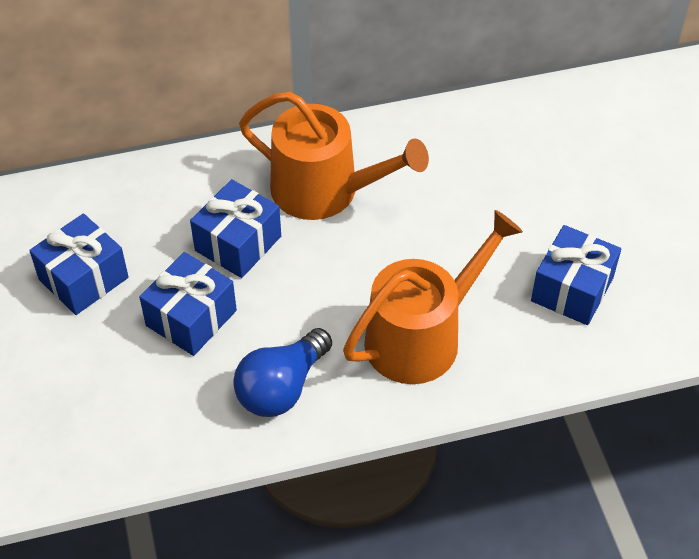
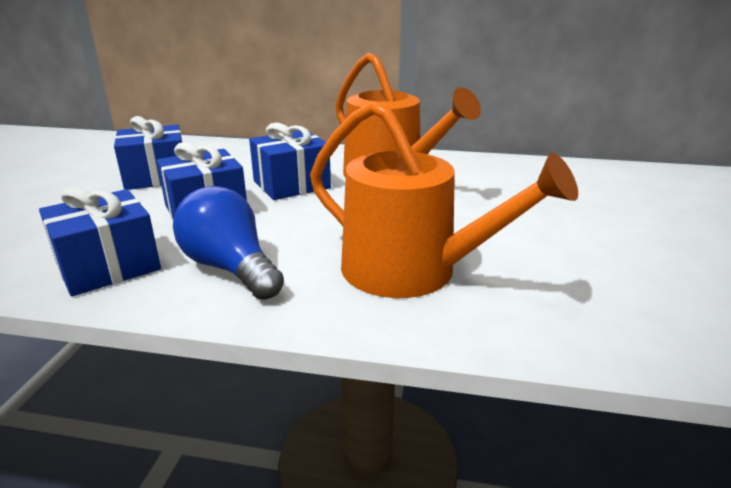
camera: 25 degrees right, 25 degrees down
(281, 387) = (230, 268): blue light bulb -> blue light bulb turned 75 degrees clockwise
(422, 336) = (412, 271): orange watering can -> orange watering can turned 45 degrees clockwise
(572, 289) = (620, 279): blue gift -> blue gift (108, 266)

